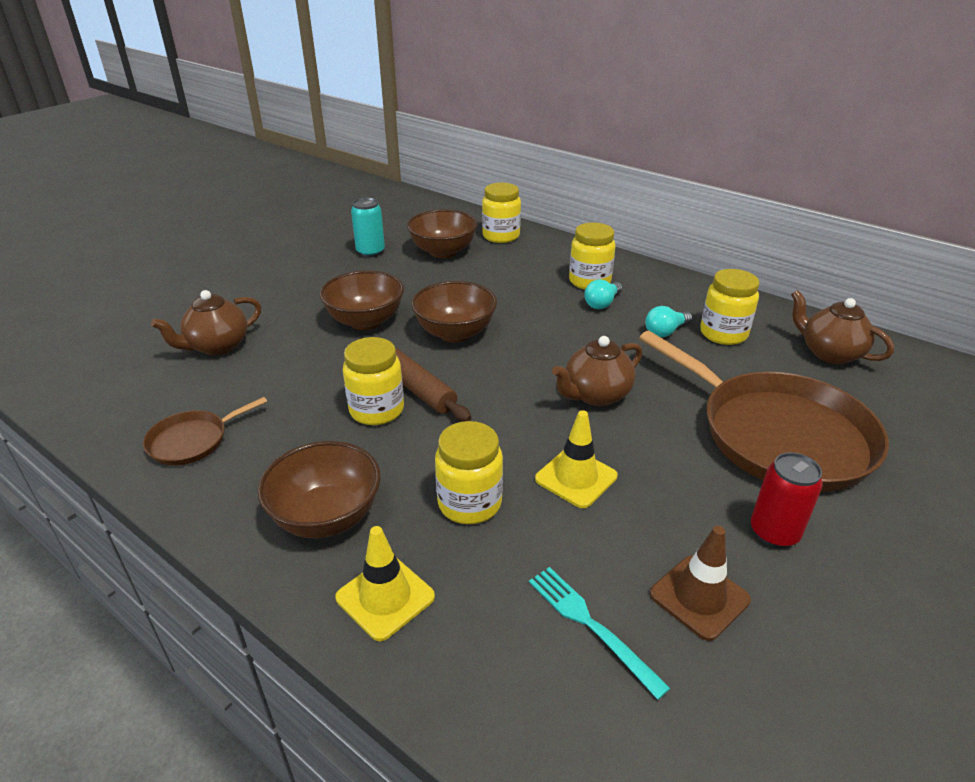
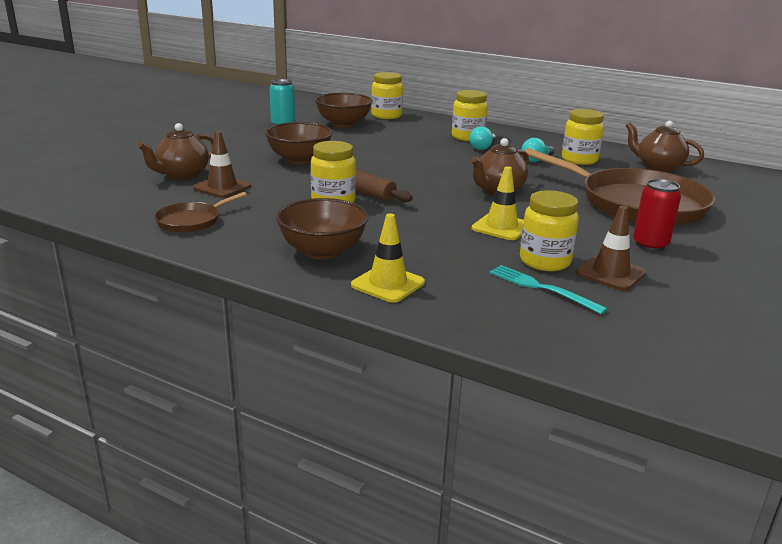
camera: 10 degrees left, 10 degrees down
(254, 373) = (222, 187): none -> brown traffic cone
(455, 333) = (375, 164): brown bowl -> none
(469, 503) = (428, 241): yellow jar -> yellow jar (545, 261)

